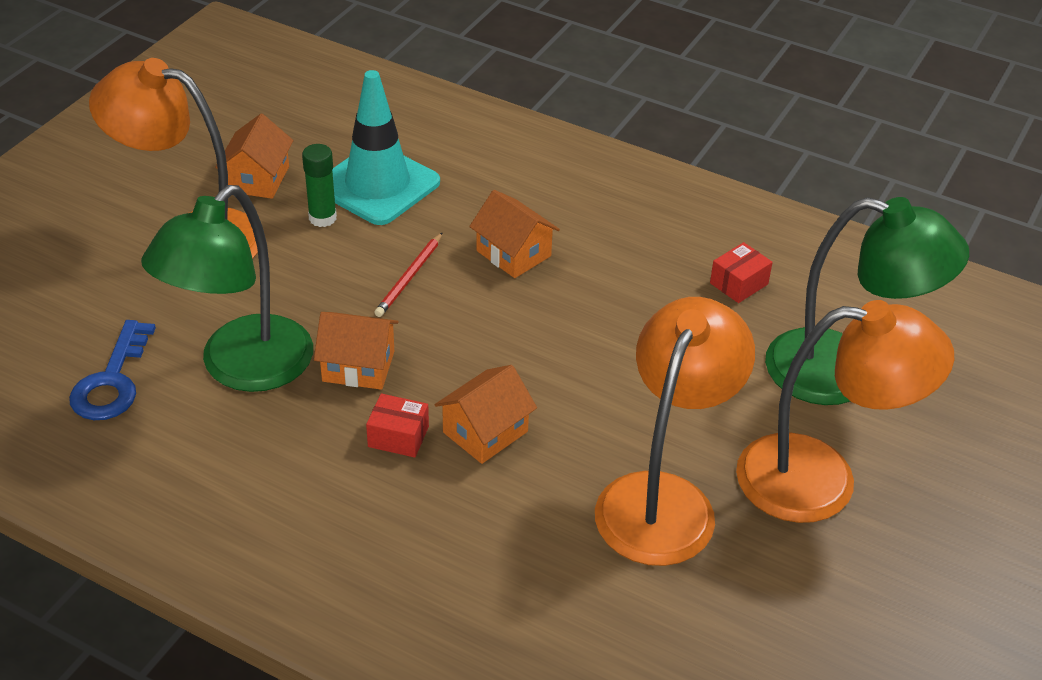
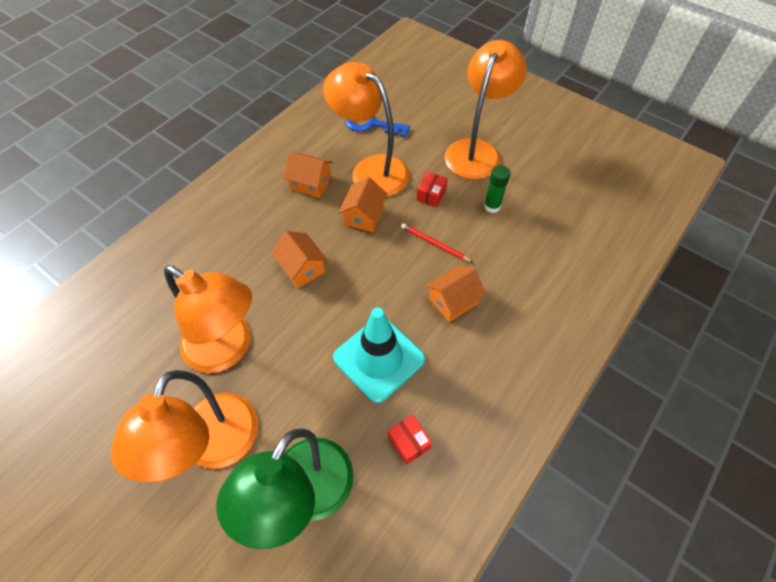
camera: 100 degrees right, 15 degrees up
(242, 369) = (371, 170): green lamp -> orange lamp
(258, 179) = (529, 178): orange house -> orange house (310, 183)
(377, 185) = (524, 234): turquoise traffic cone -> turquoise traffic cone (379, 358)
(398, 436) = (308, 229): red box -> red box (431, 195)

